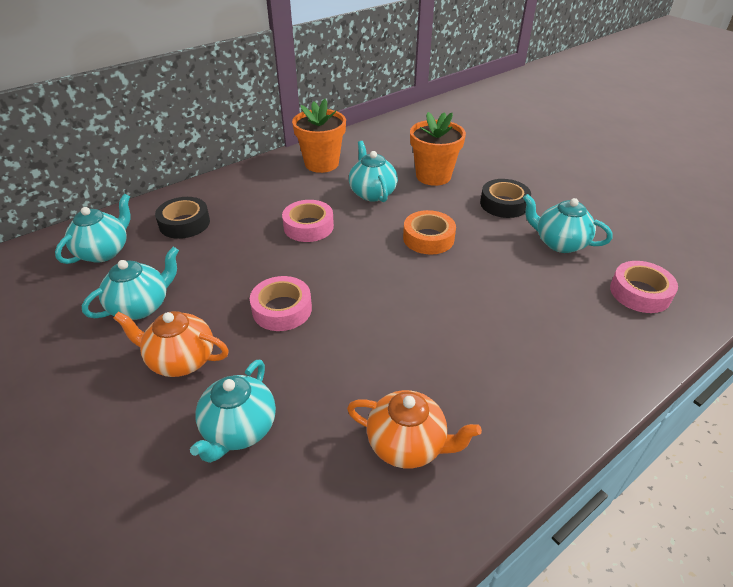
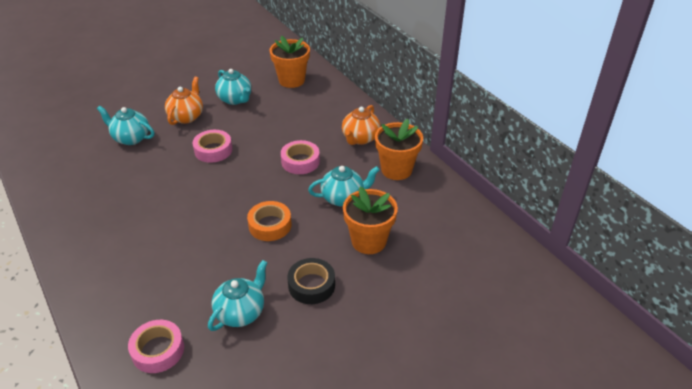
camera: 95 degrees right, 0 degrees up
(104, 251) = (291, 80): turquoise teapot -> orange flower pot
(184, 223) = (316, 106): black tape -> none
(408, 445) = (90, 195): orange teapot -> orange teapot (360, 138)

